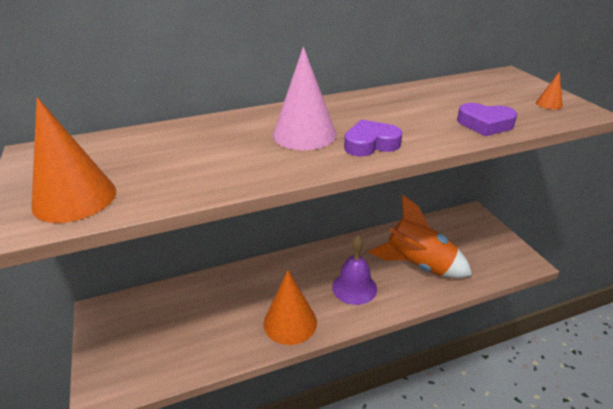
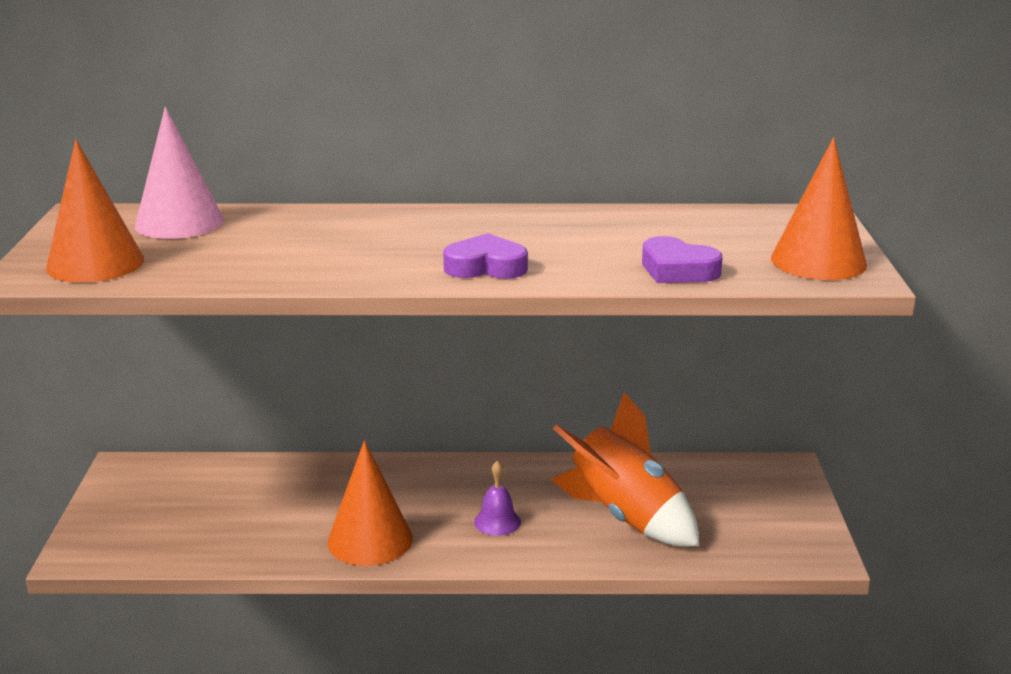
camera: 20 degrees right, 10 degrees down
(304, 134) = (412, 243): pink cone -> pink cone (179, 222)
(354, 287) = (497, 522): purple bell -> purple bell, size x0.63
(549, 104) = (818, 261): orange cone -> orange cone, size x2.33

